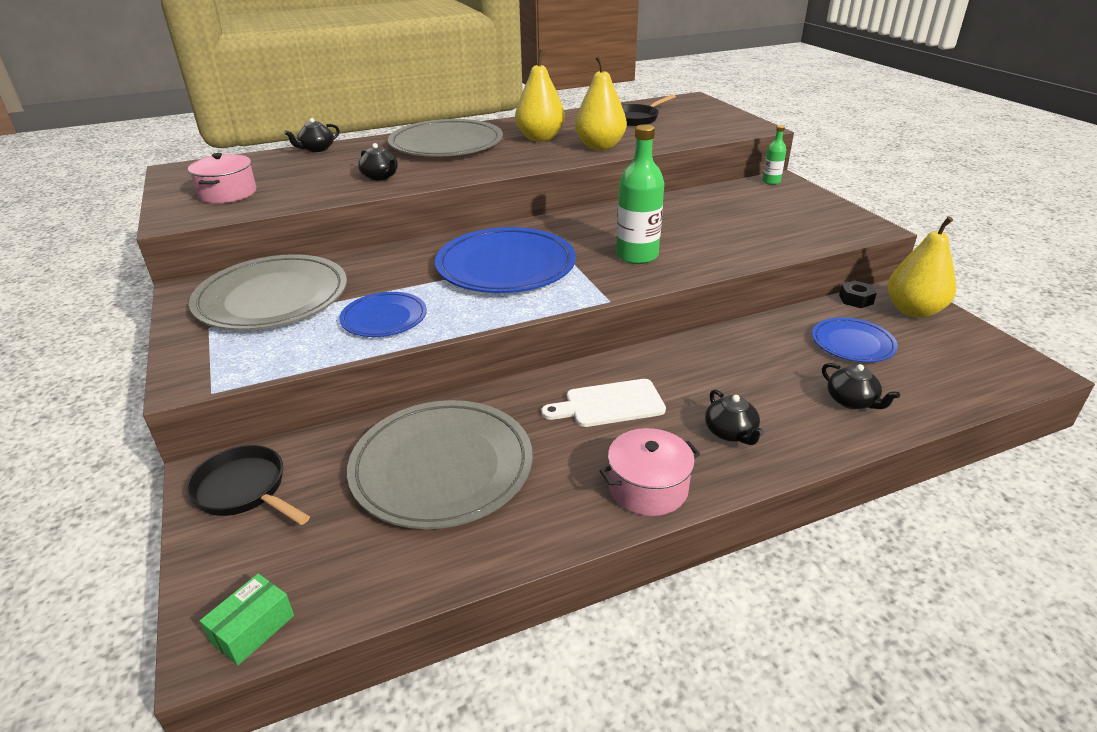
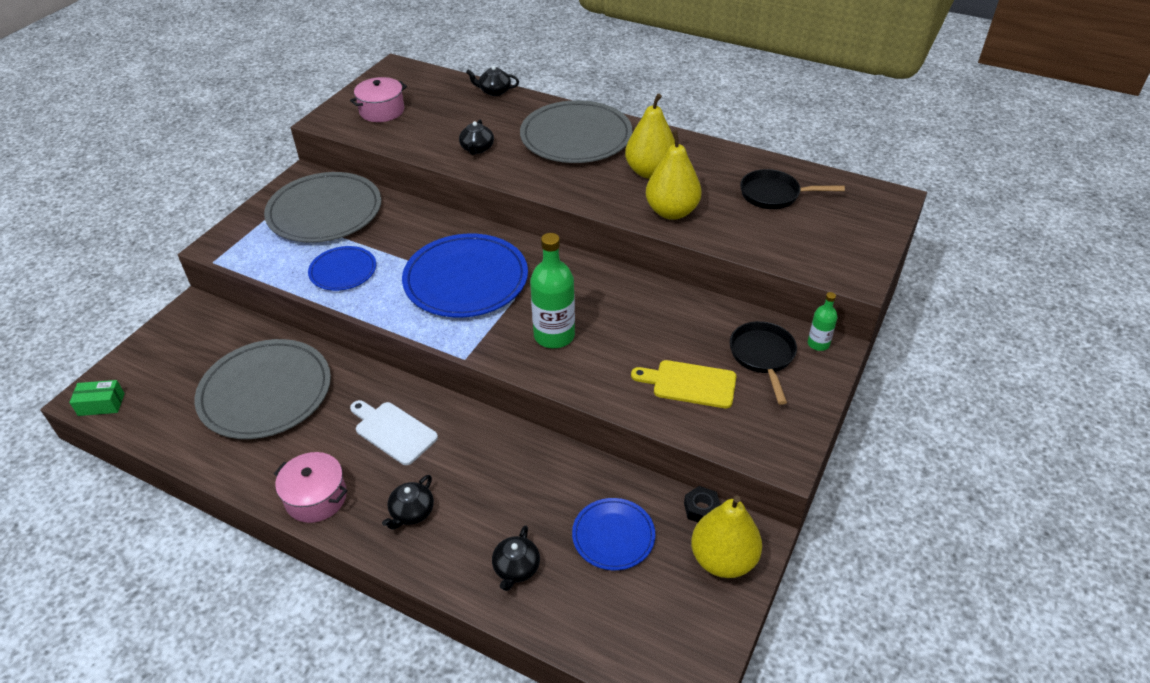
camera: 50 degrees right, 10 degrees up
(244, 490) = (190, 330): black pan -> black pan (762, 356)
(760, 229) = (689, 384): none -> yellow cutting board

